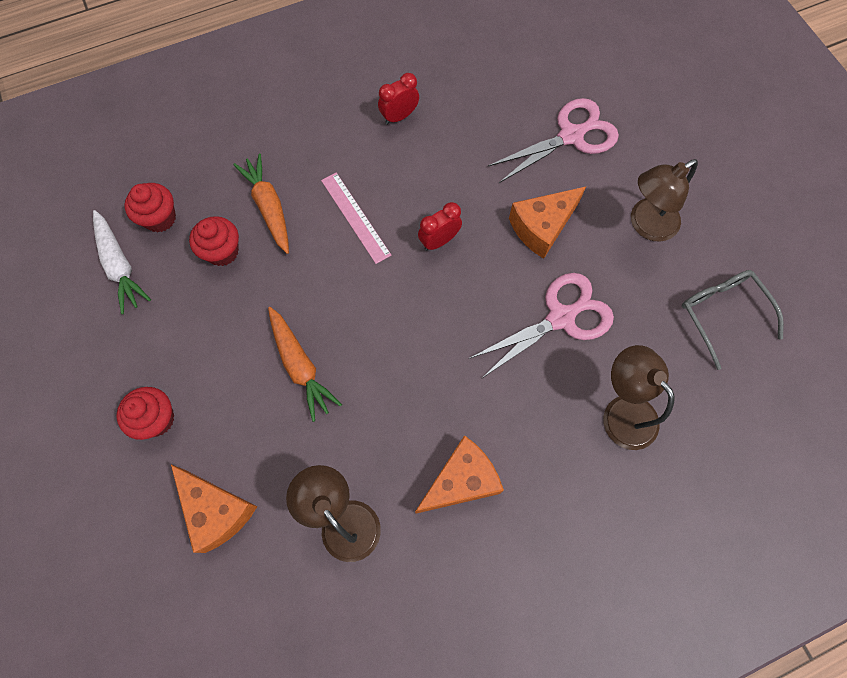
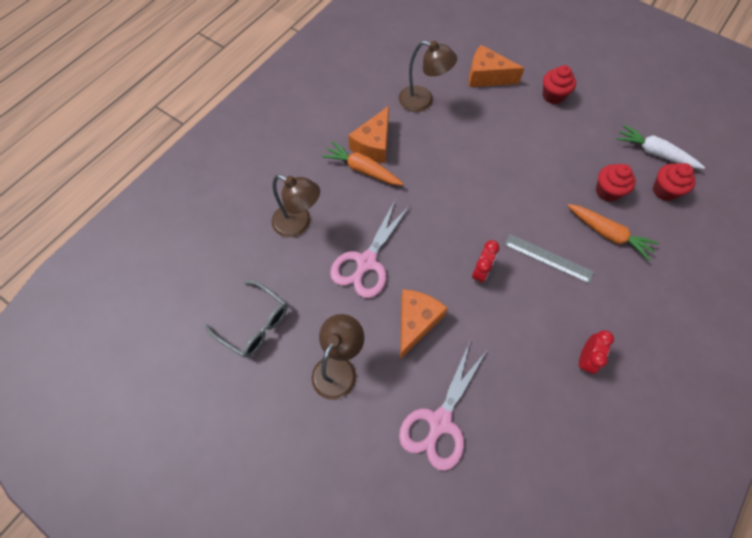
camera: 150 degrees right, 5 degrees down
(300, 366) = (503, 155): orange carrot -> orange carrot (362, 169)
(355, 217) = (548, 258): pink ruler -> grey ruler

